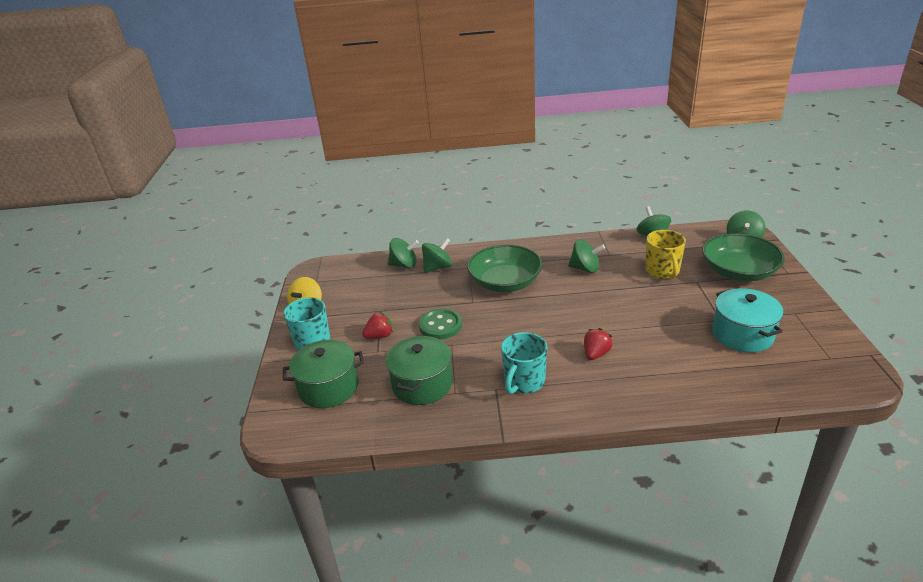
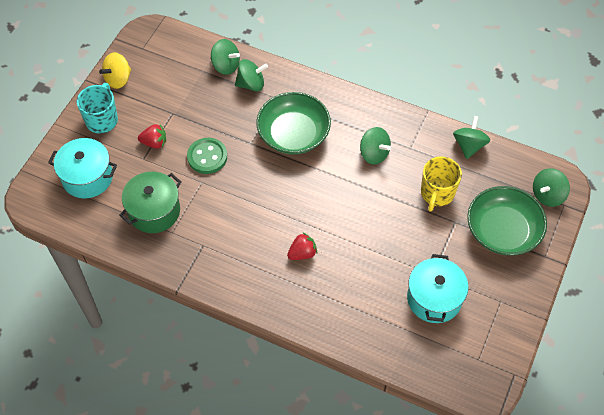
camera: 25 degrees right, 25 degrees up
(328, 387) = (87, 177): green pot -> turquoise pot
(524, 382) = (227, 250): turquoise mug -> none

